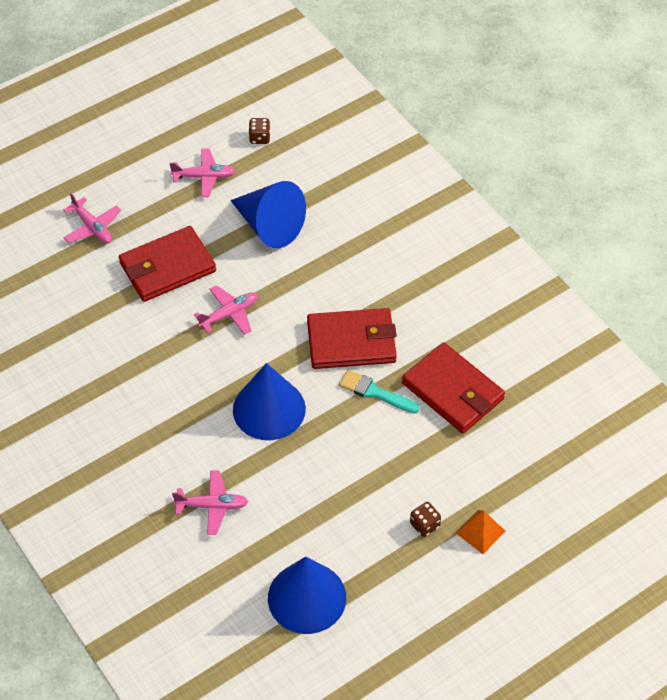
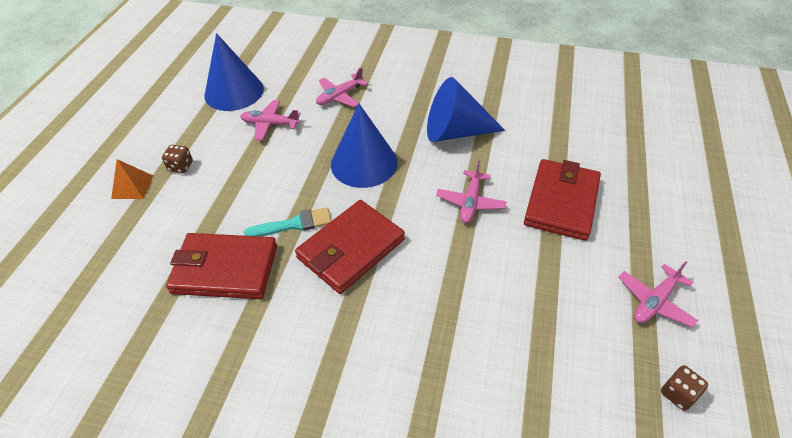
camera: 140 degrees right, 5 degrees down
(92, 227) = (656, 190): pink plane -> pink plane (270, 124)
(269, 226) = (537, 299): blue cone -> blue cone (455, 132)

